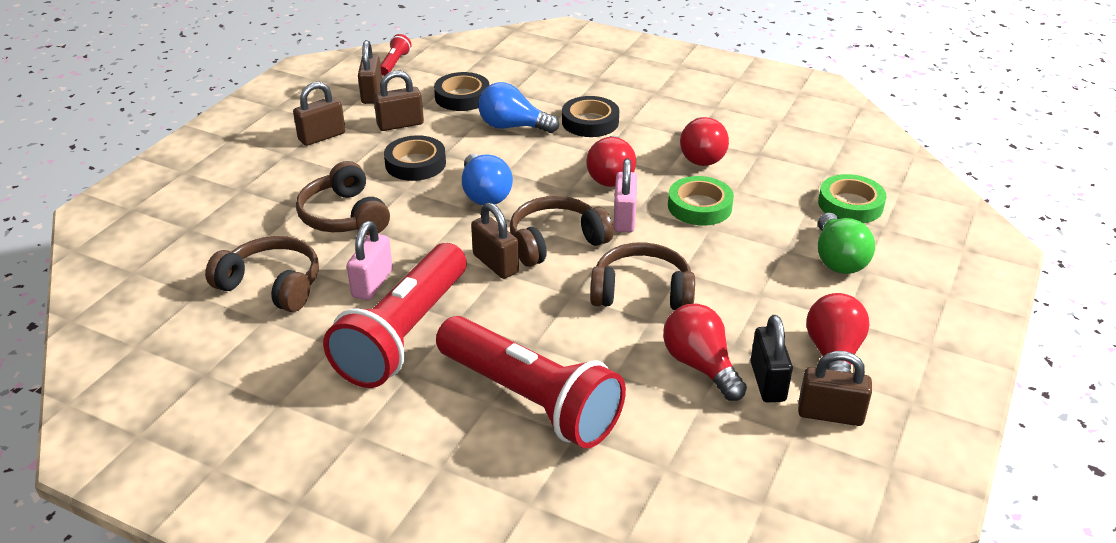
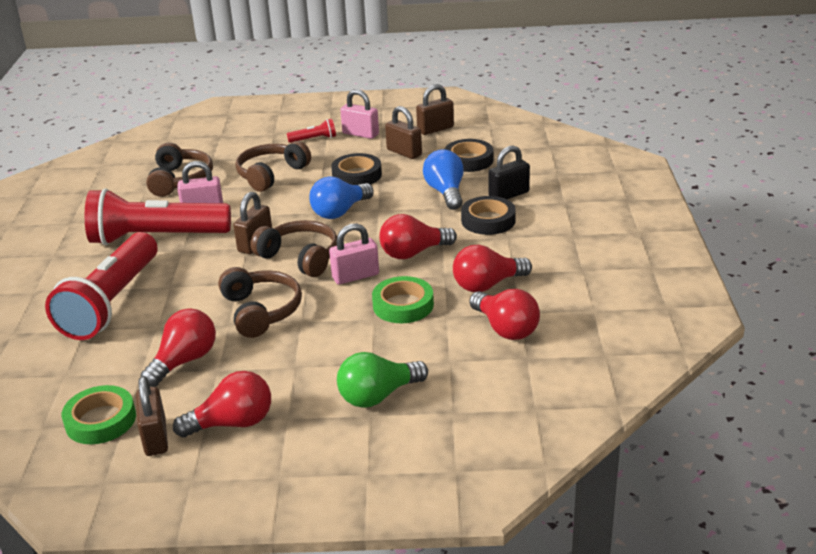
camera: 65 degrees right, 5 degrees down
(322, 137) = (360, 134): brown padlock -> pink padlock
(395, 63) = (489, 121): red flashlight -> red flashlight (314, 139)
(767, 382) = (181, 397): black padlock -> black padlock (508, 195)
(777, 168) = (505, 329): none -> red light bulb
(850, 204) = (478, 384): green tape -> green tape (100, 420)

